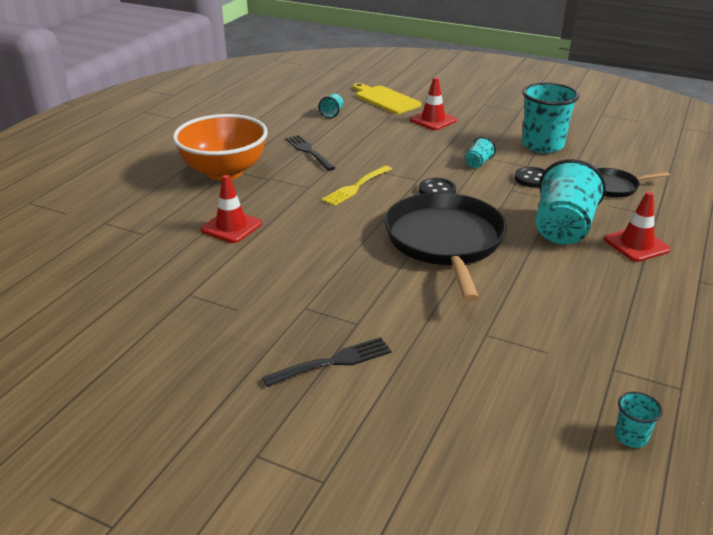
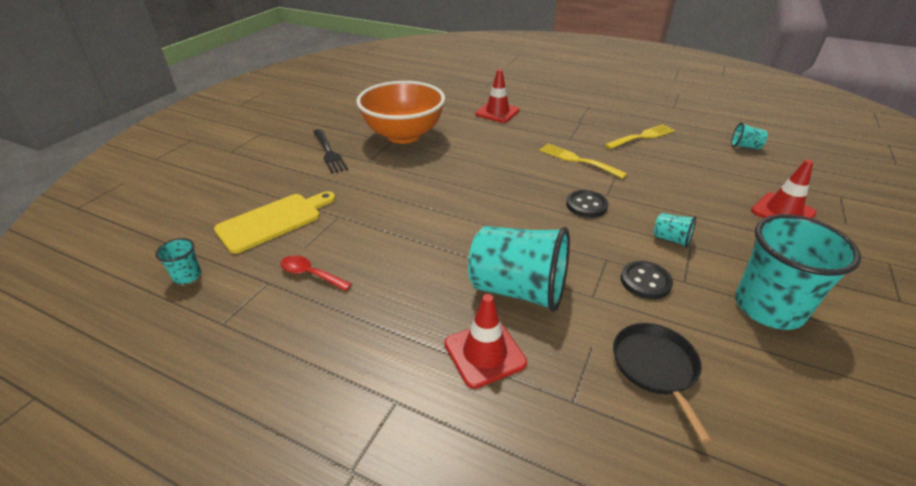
camera: 90 degrees right, 5 degrees up
(224, 172) = (584, 105): orange bowl -> orange bowl (403, 135)
(308, 151) = (642, 137): black fork -> yellow fork
(385, 99) = (821, 179): yellow cutting board -> yellow cutting board (273, 221)
(445, 241) = (483, 204): black pan -> none
(589, 341) = (310, 274): none -> red spoon

